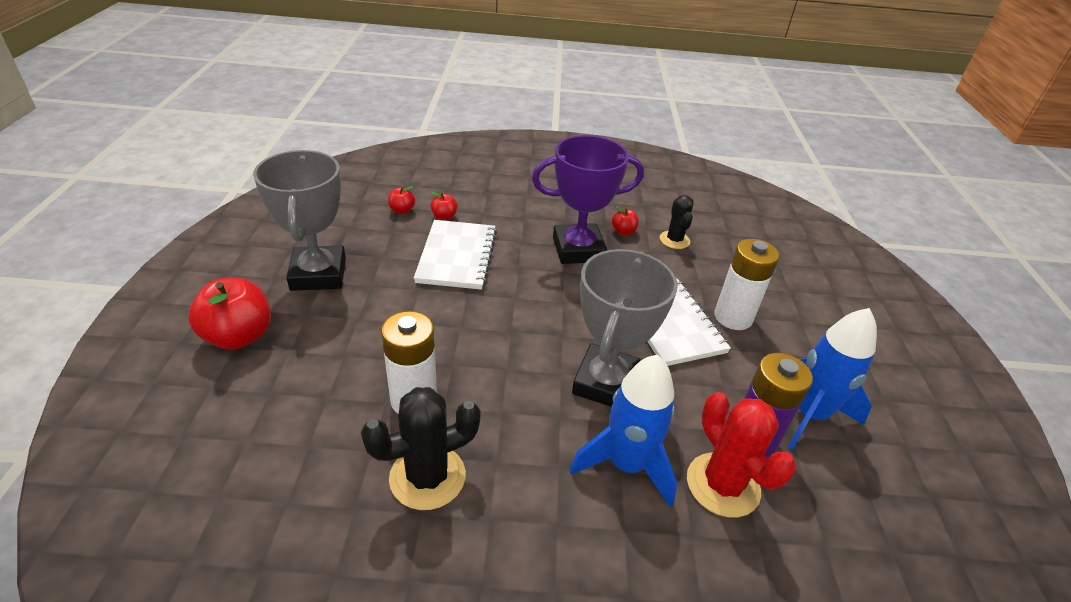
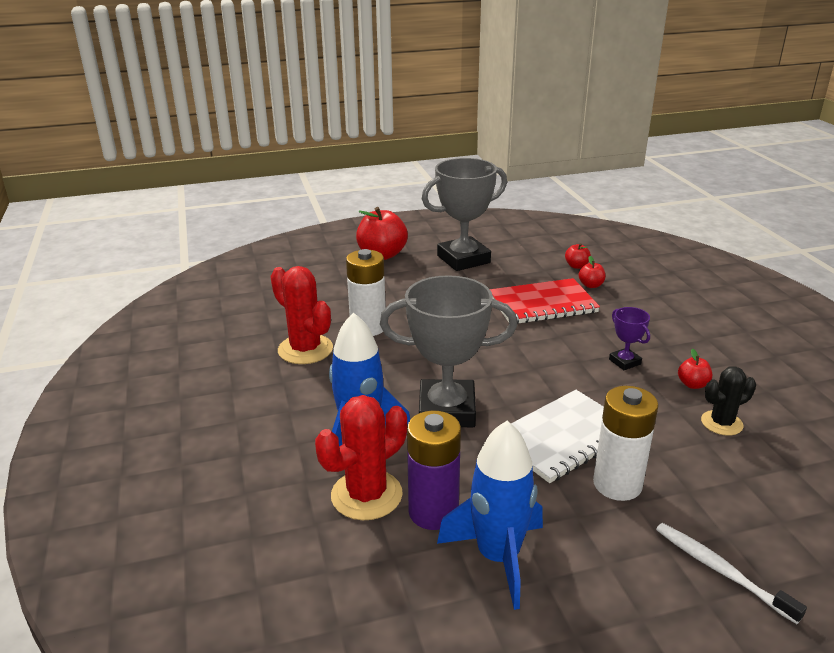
camera: 75 degrees right, 10 degrees down
(427, 477) = (305, 349): black cactus -> red cactus
(457, 256) = (542, 304): white notebook -> red notebook
(578, 249) = (624, 362): purple trophy -> purple trophy, size x0.45
(823, 307) = (721, 571): none -> white toothbrush

